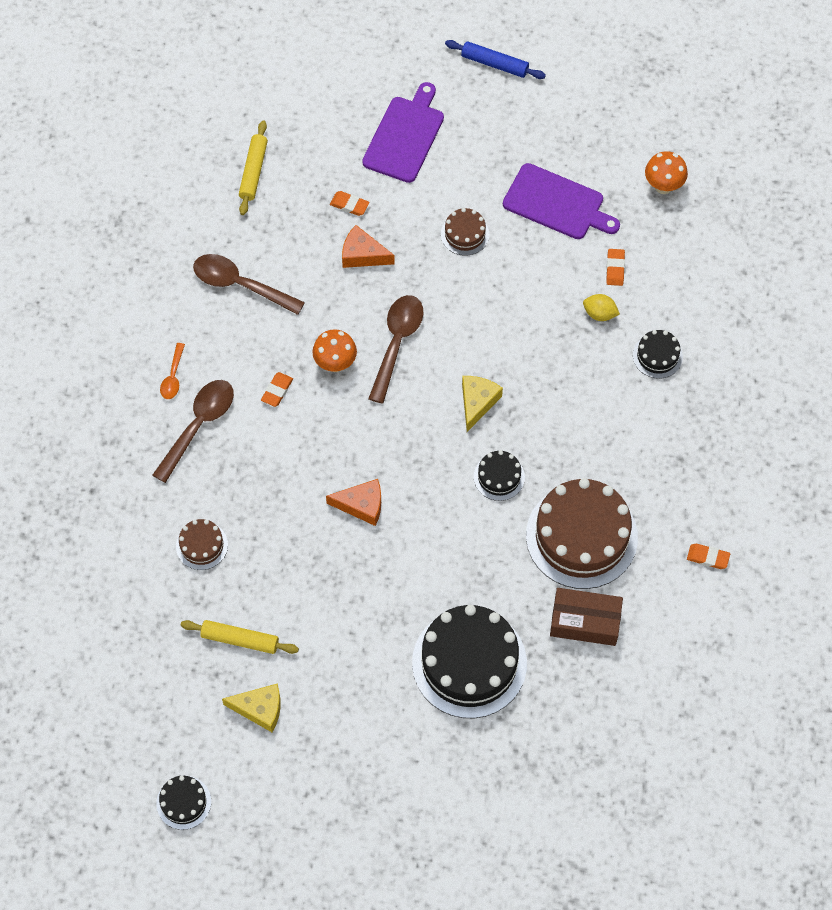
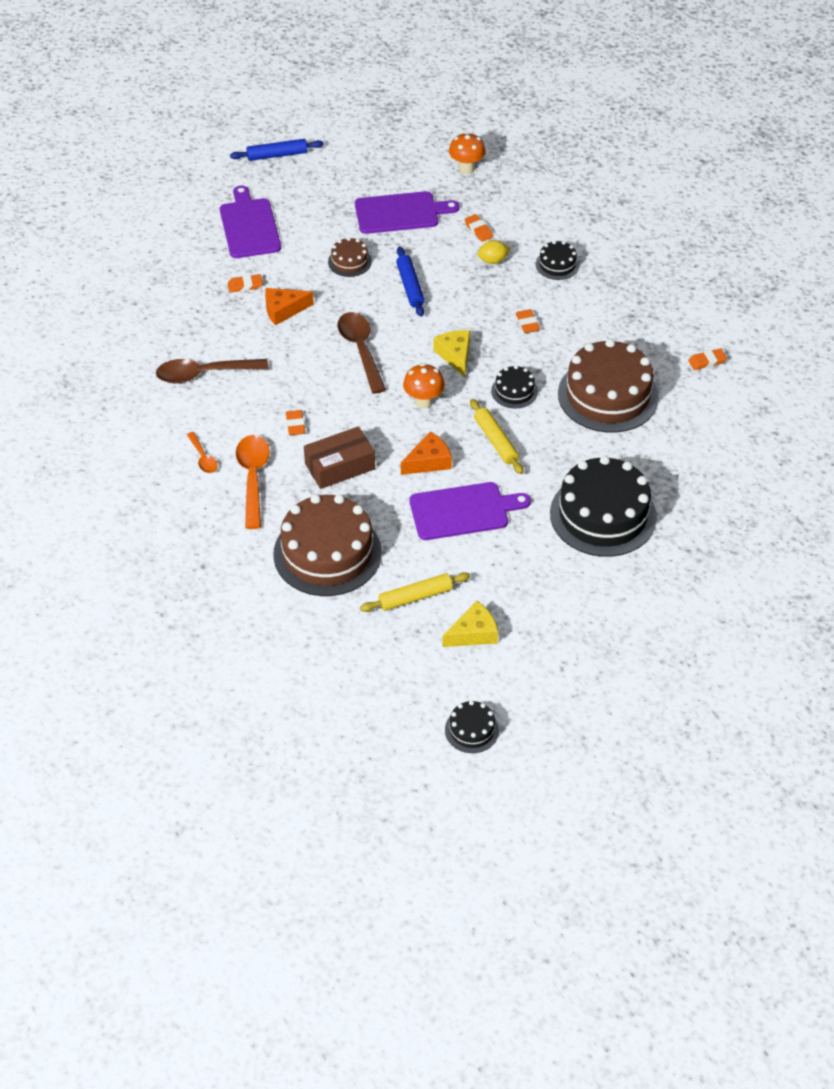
camera: 35 degrees left, 15 degrees down
(198, 425) = (253, 478): brown spoon -> orange spoon
(202, 545) = (327, 553): brown cake -> brown cake, size x2.15
(253, 171) = (150, 300): yellow rolling pin -> yellow rolling pin (496, 441)
(335, 363) = (325, 385): orange mushroom -> orange mushroom (423, 402)
(350, 577) = (463, 511): none -> purple cutting board
(498, 297) = (410, 286): none -> blue rolling pin
(573, 407) = (527, 323): none -> orange eraser
(585, 621) = (660, 444): brown box -> brown box (340, 466)

